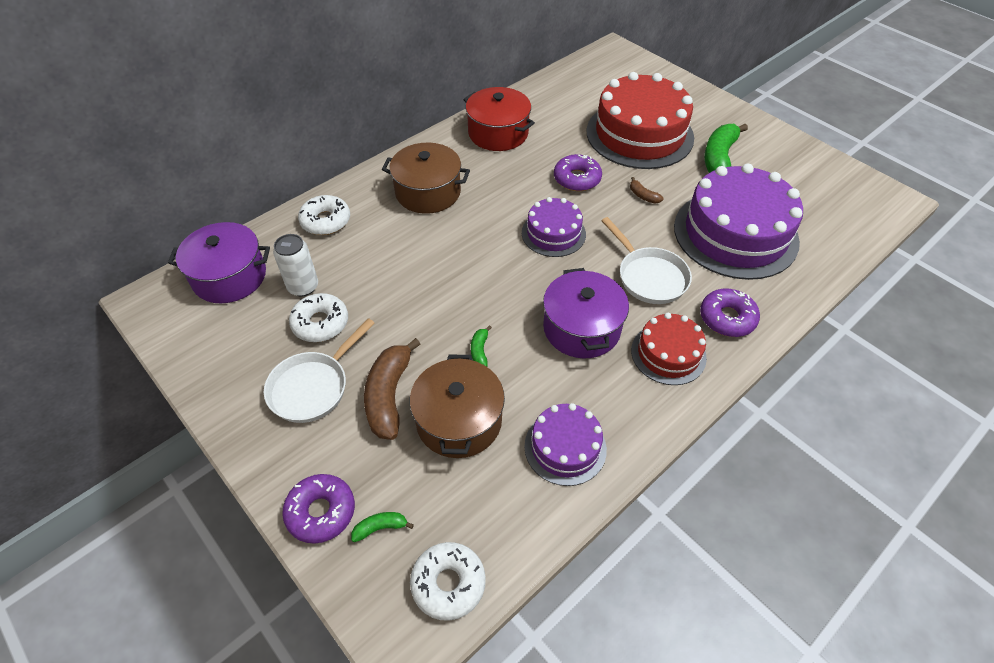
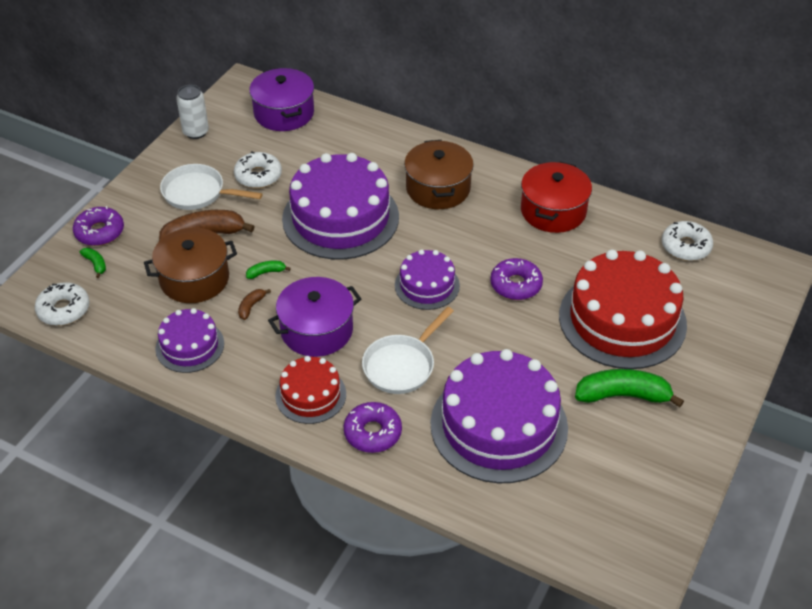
camera: 70 degrees right, 5 degrees down
(303, 287) = (291, 154): white can -> white can (196, 132)
(325, 221) = (369, 140): white donut -> white donut (685, 247)
(428, 271) = (340, 218): none -> purple cake
(643, 196) = (518, 341): brown banana -> brown banana (251, 306)

